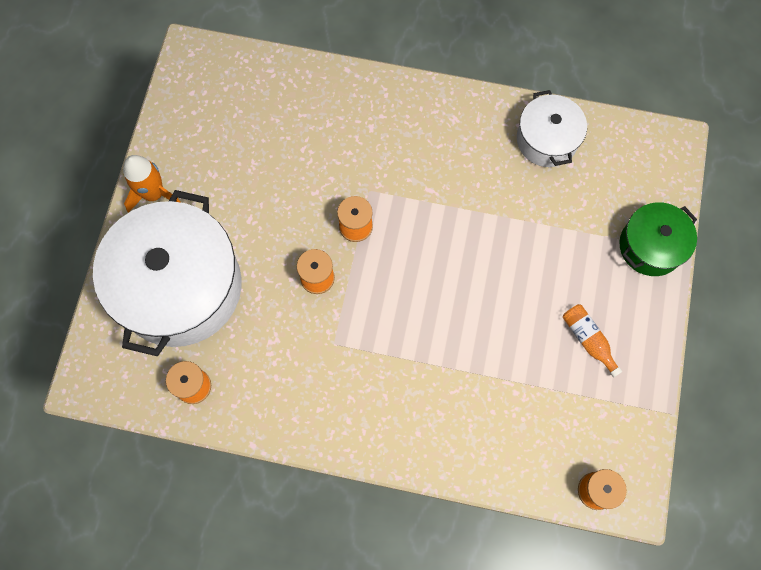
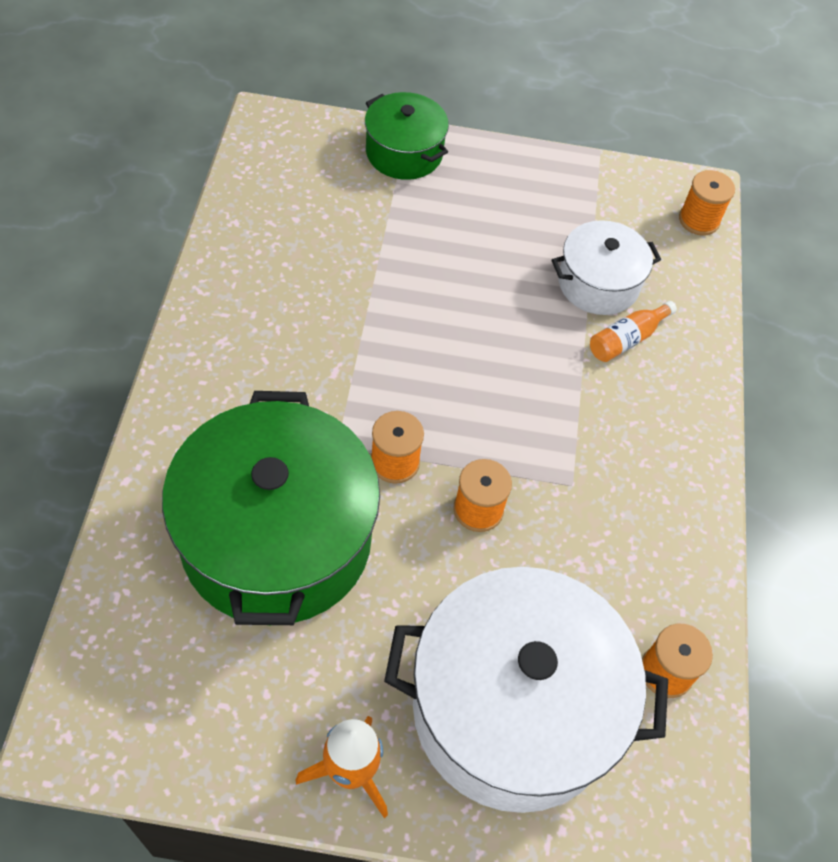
camera: 100 degrees left, 15 degrees down
(302, 154) = (276, 539): none -> green pot
(546, 140) = (259, 241): white pot -> white pot (598, 283)
(588, 339) = (526, 216): orange bottle -> orange bottle (627, 339)

